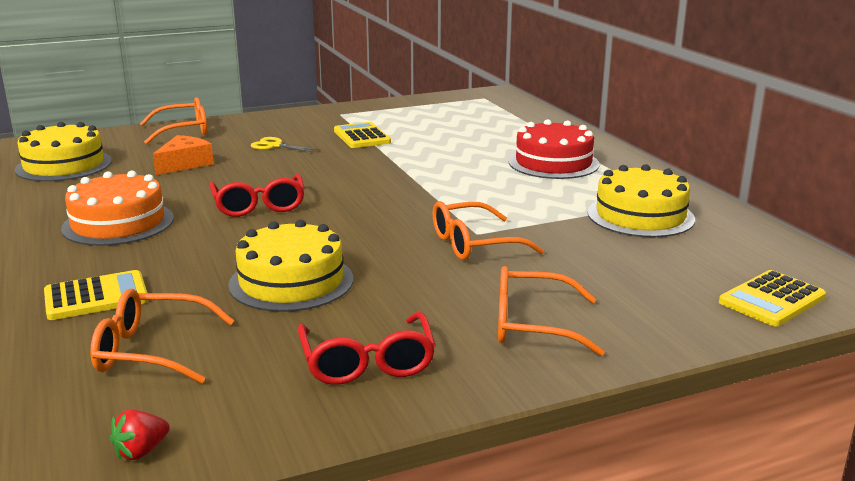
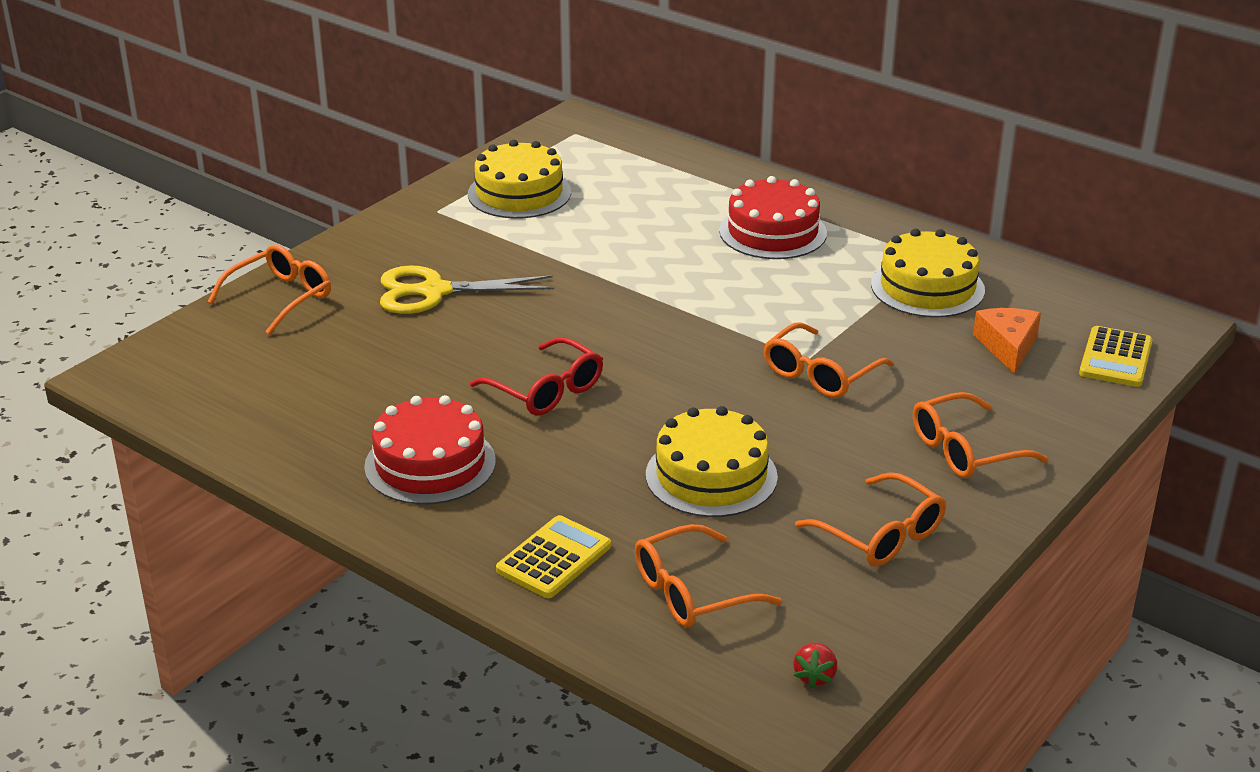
camera: 30 degrees left, 10 degrees up
(64, 165) = (220, 401): yellow cake -> yellow cake (519, 193)
(118, 223) = (430, 464): orange cake -> red cake
(184, 164) = (369, 353): orange cheese -> orange cheese (1007, 346)
(274, 146) = (434, 291): yellow scissors -> yellow scissors, size x1.88
(361, 136) = (516, 246): yellow calculator -> none
(367, 362) = (881, 534): red glasses -> orange glasses

